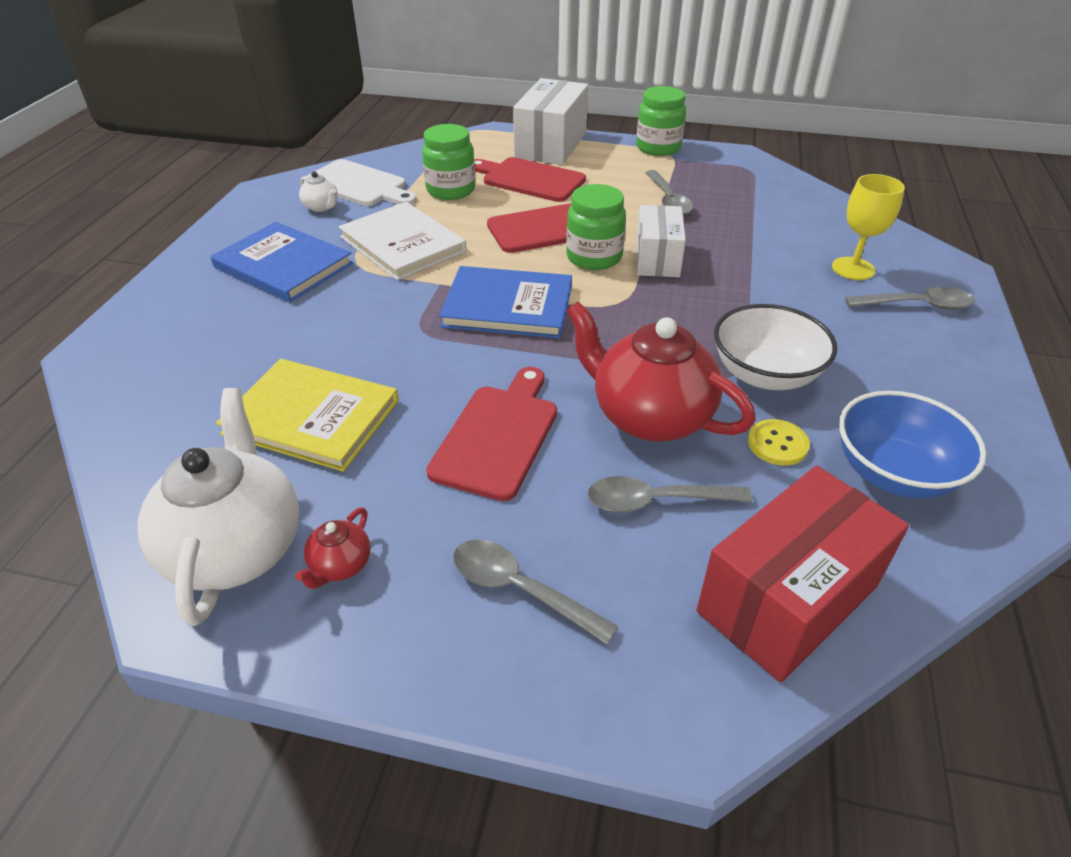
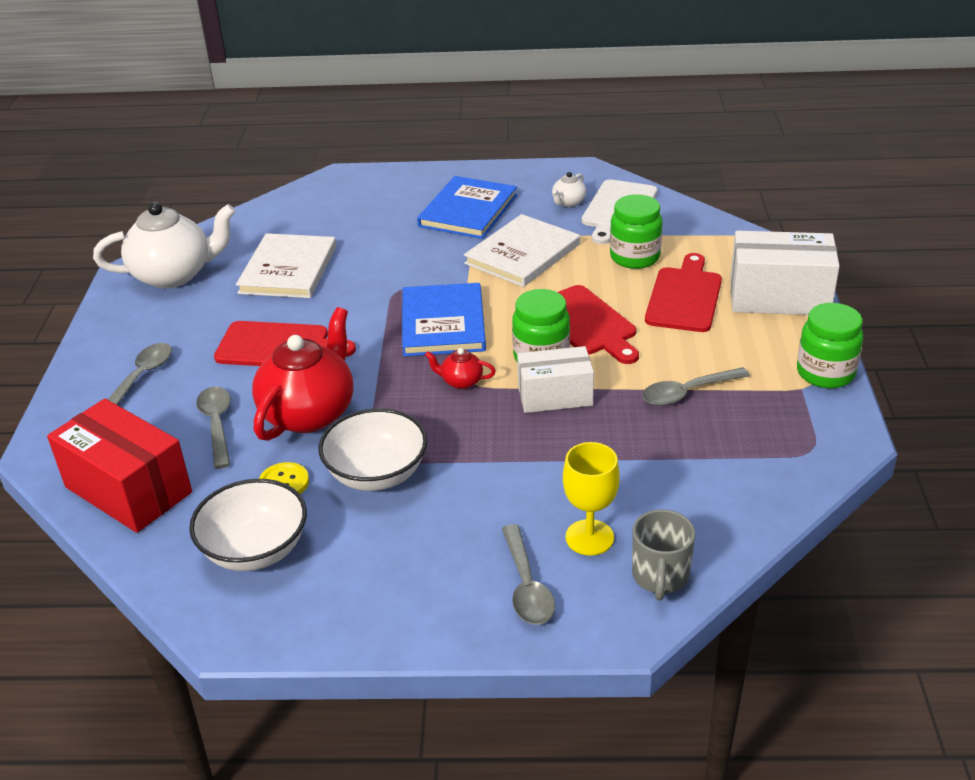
camera: 80 degrees right, 5 degrees down
(311, 417) = (288, 269): yellow book -> white book
(340, 565) = (160, 311): red teapot -> red teapot (461, 381)
(894, 473) = (255, 550): blue bowl -> white bowl
(895, 246) = (660, 577): none -> grey mug

